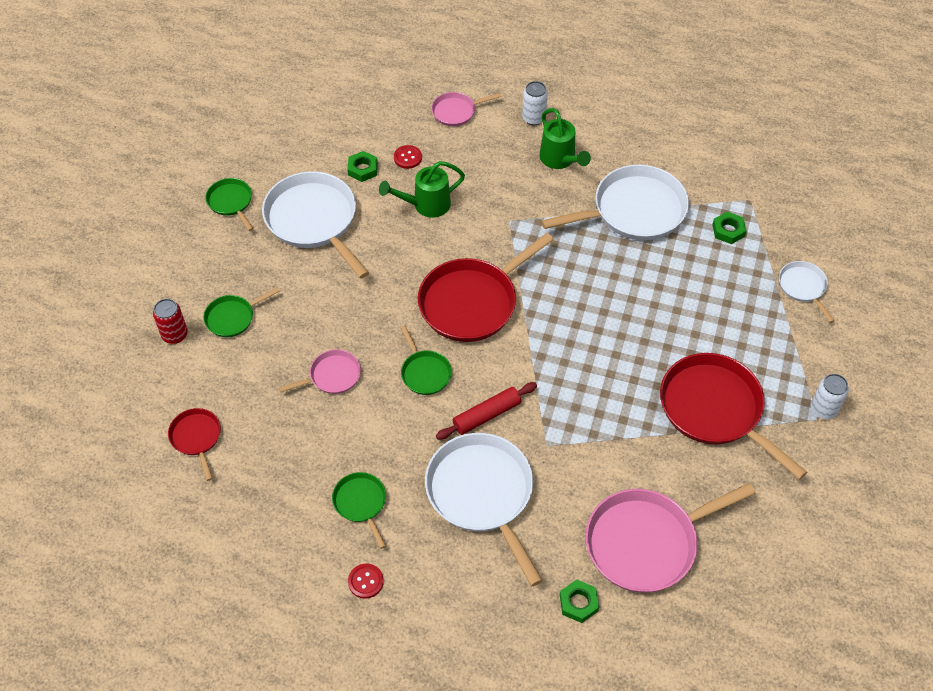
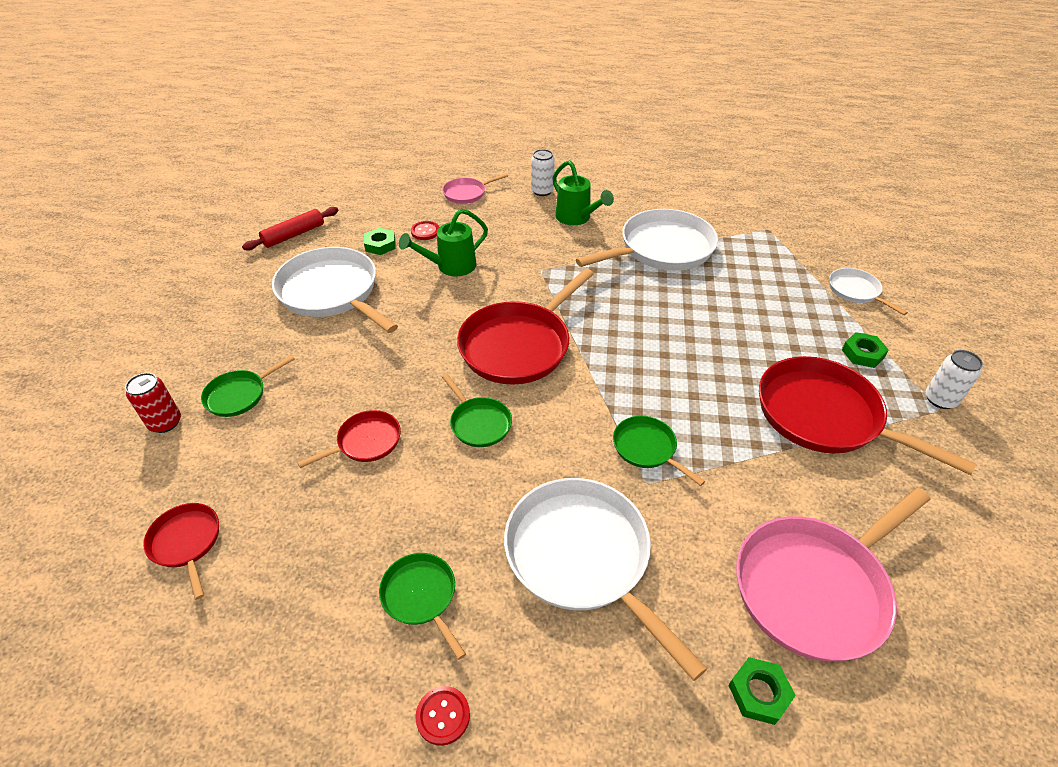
camera: 10 degrees left, 10 degrees down
(231, 202) = (239, 286): green pan -> green pan (647, 448)
(332, 376) = (366, 442): pink pan -> red pan
(487, 415) = (564, 459): red rolling pin -> red rolling pin (294, 235)
(728, 230) = (760, 254): green nut -> green nut (862, 354)

